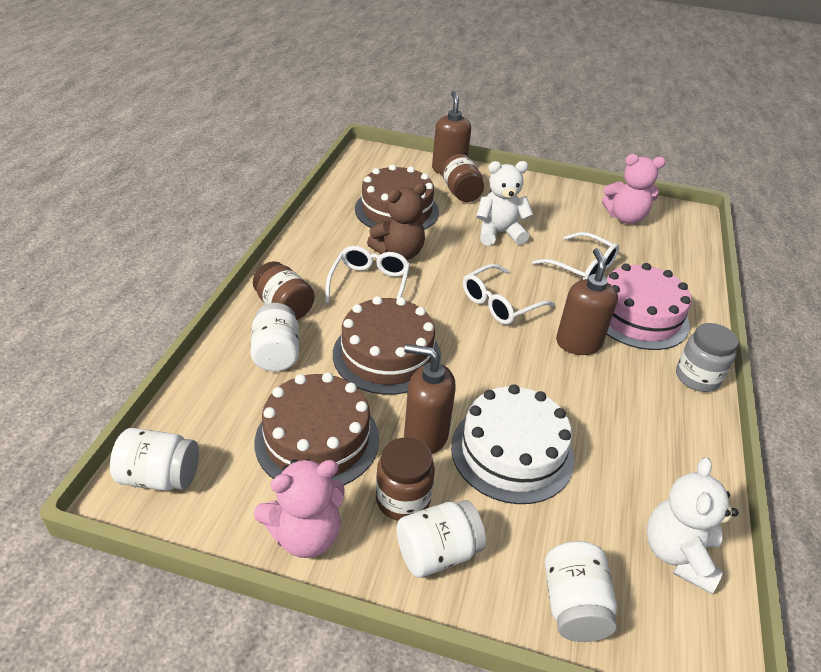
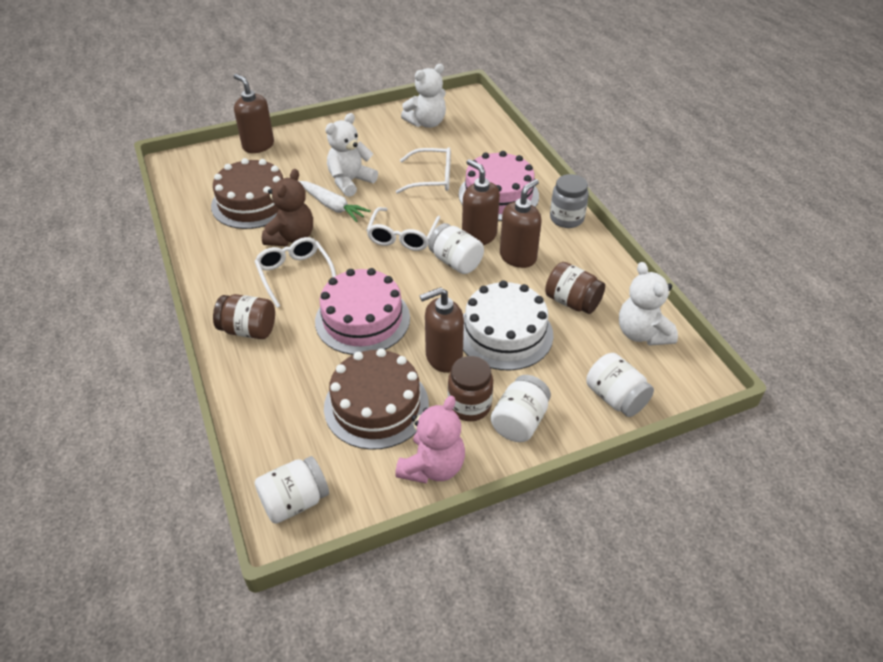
camera: 35 degrees left, 5 degrees up
(276, 353) = (282, 367): white jar -> white jar (455, 262)
(387, 355) = (362, 319): brown cake -> pink cake
(461, 193) = (288, 162): brown jar -> brown jar (572, 302)
(461, 245) = (332, 206): none -> white carrot
(602, 385) = (518, 257): none -> brown soap dispenser
(625, 217) = (426, 123): pink teddy bear -> white teddy bear

